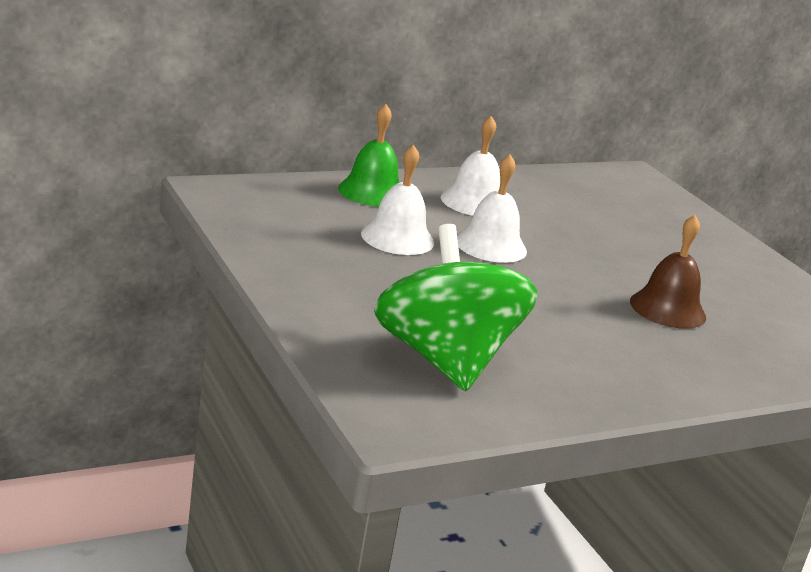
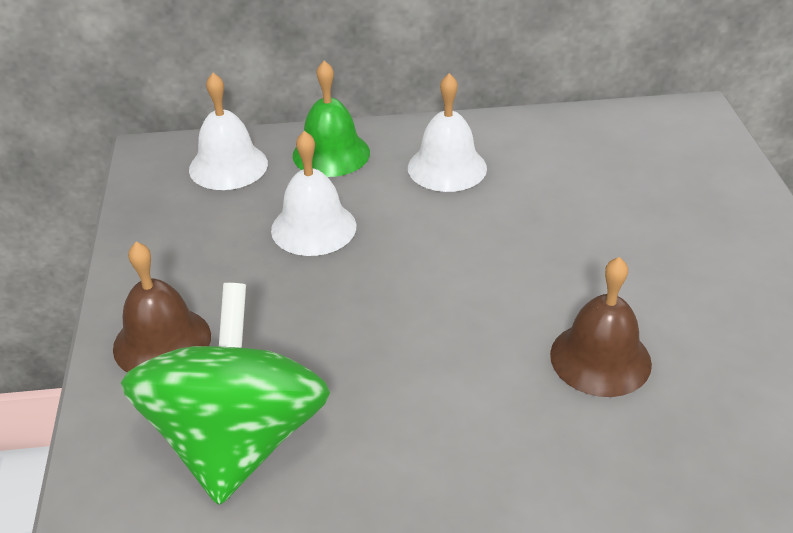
camera: 25 degrees right, 15 degrees up
(333, 307) = (162, 342): none -> brown bell
(491, 245) = (423, 240): white bell -> white bell (228, 166)

